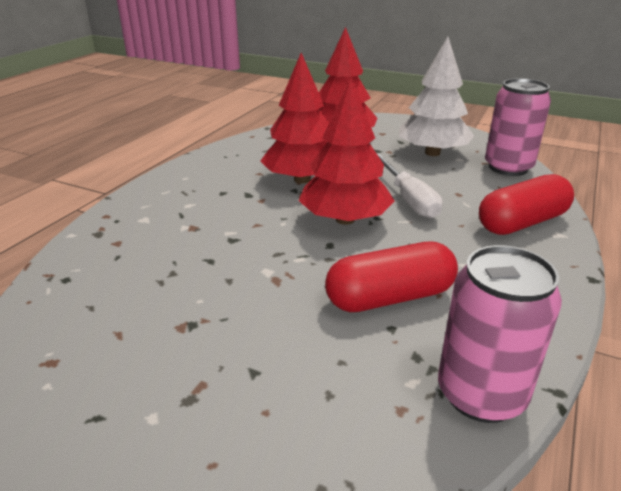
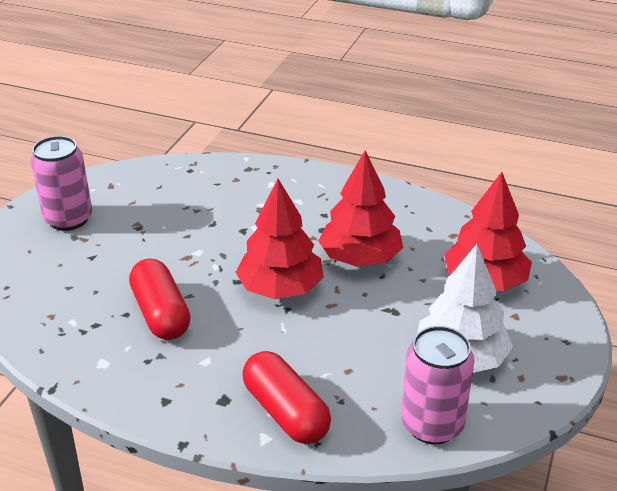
camera: 85 degrees right, 5 degrees up
(409, 199) = (327, 331): white screwdriver -> none
(481, 394) = (56, 351): pink can -> pink can (68, 219)

